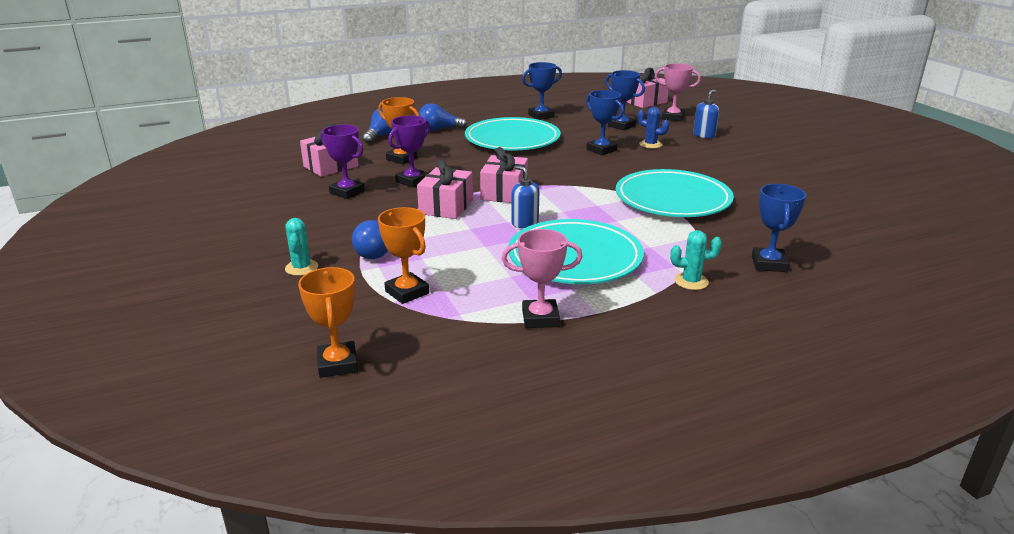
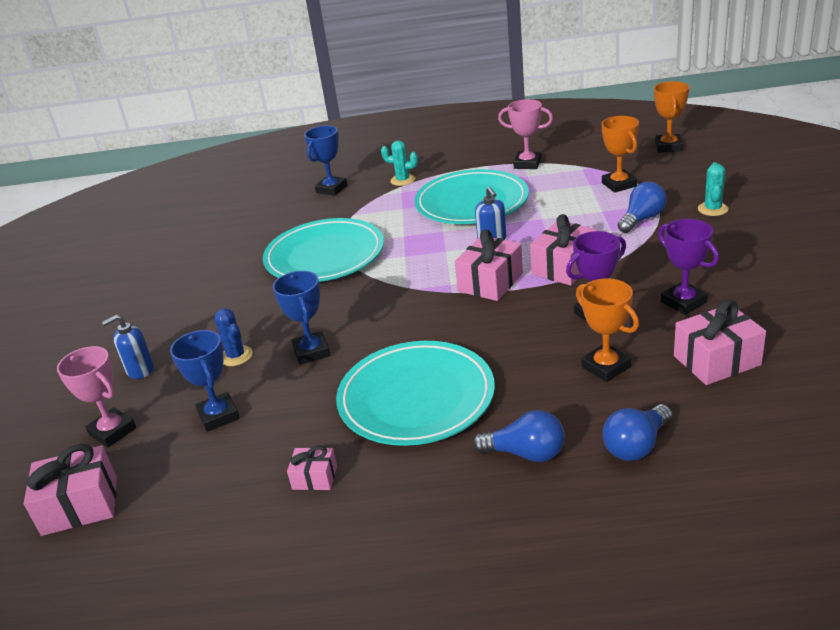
camera: 155 degrees left, 5 degrees up
(541, 116) = (314, 478): blue trophy -> pink gift

